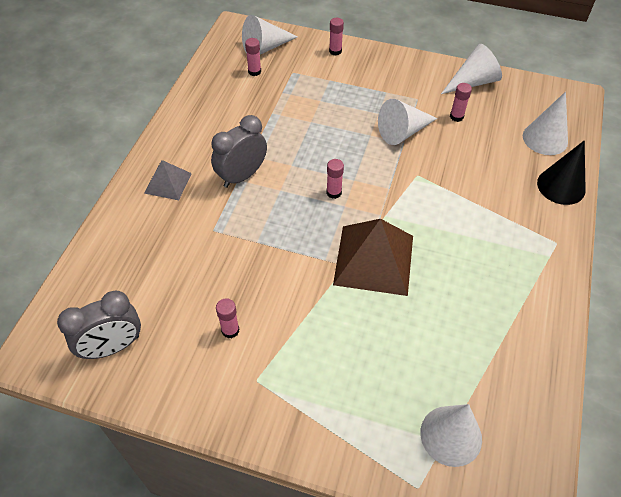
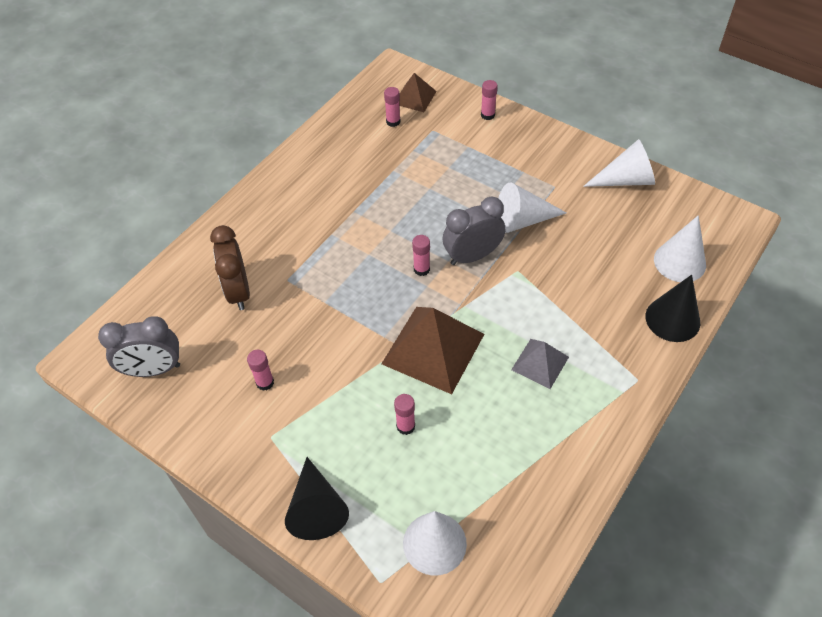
camera: 20 degrees right, 0 degrees up
(168, 183) = (262, 222): grey pyramid -> grey pyramid (540, 363)
(170, 252) = (238, 292): none -> brown clock
(242, 176) = (336, 231): grey clock -> grey clock (472, 256)
(265, 48) = (415, 97): white cone -> brown pyramid
(328, 435) = (316, 508): none -> black cone
(456, 116) = (589, 215): pink glue stick -> pink glue stick (405, 426)

